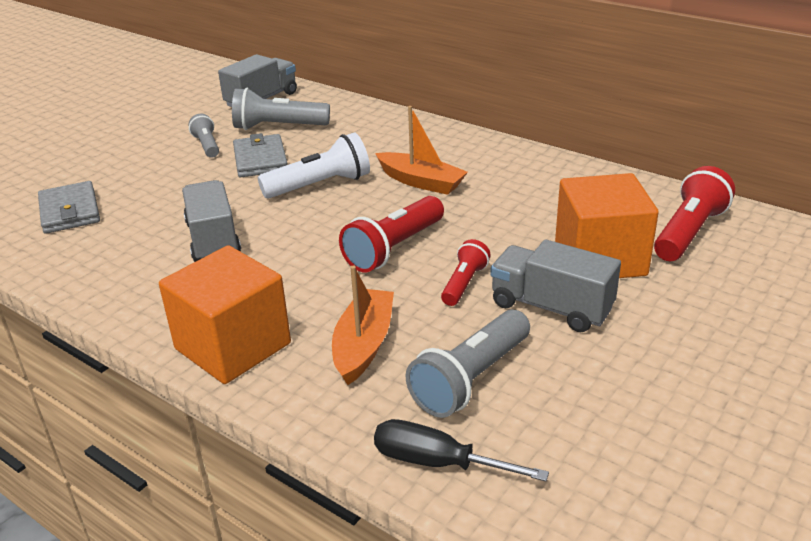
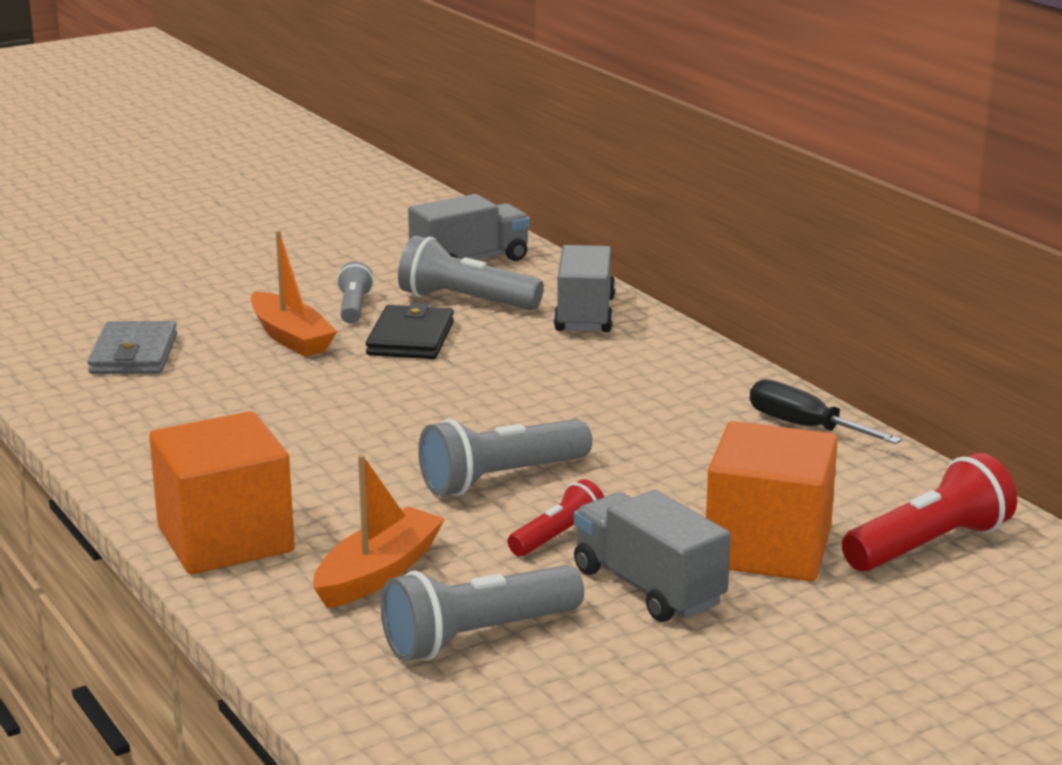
camera: 20 degrees right, 10 degrees down
(213, 240) = (282, 422): grey truck -> grey truck (585, 315)
(260, 160) = (410, 338): grey wallet -> black wallet
(320, 185) = (464, 385): white flashlight -> none
(394, 248) = (501, 479): red flashlight -> grey flashlight
(421, 182) = (604, 407): orange boat -> orange boat (291, 337)
(437, 462) = (369, 704): black screwdriver -> black screwdriver (804, 426)

